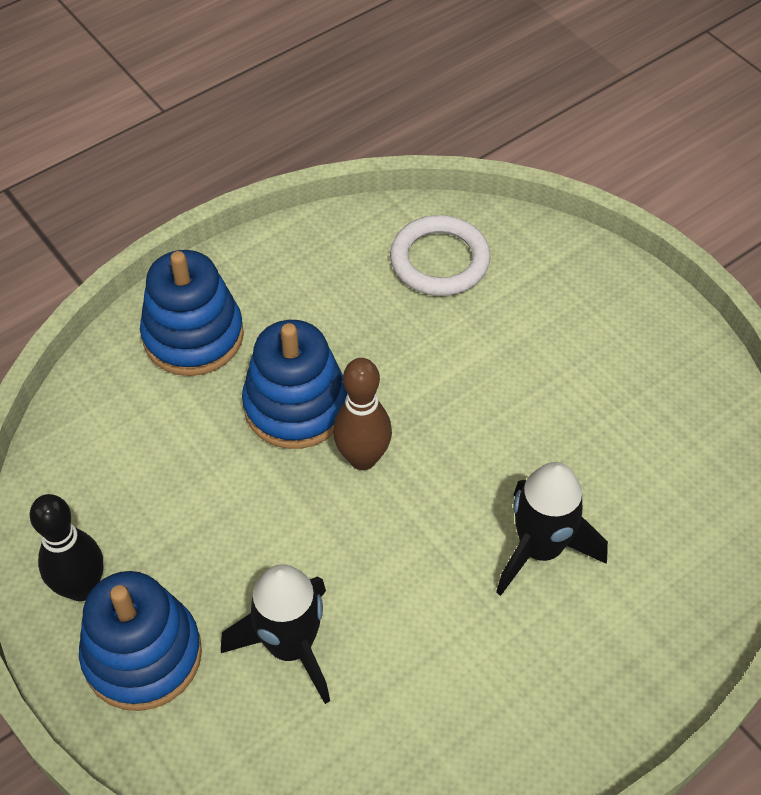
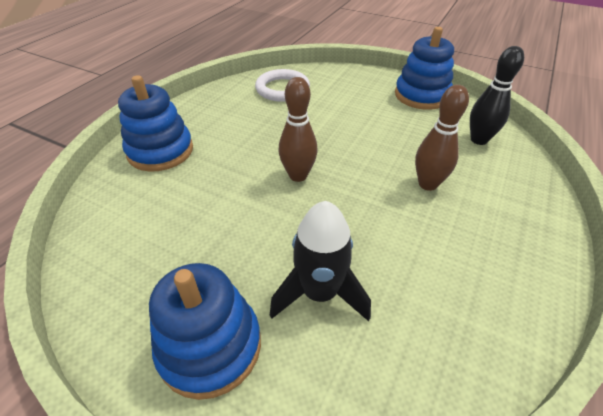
camera: 25 degrees left, 10 degrees down
(81, 587) = (137, 317): black bowling pin -> black bowling pin (479, 140)
(296, 406) = (242, 164): blue stacking toy -> blue stacking toy (421, 95)
(540, 548) = (427, 184): black rocket -> brown bowling pin

